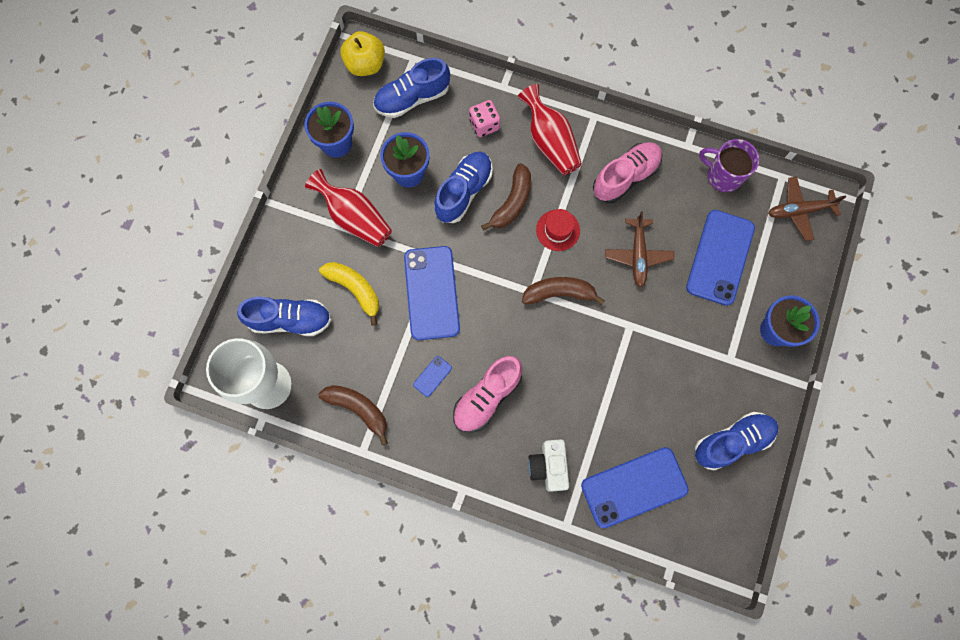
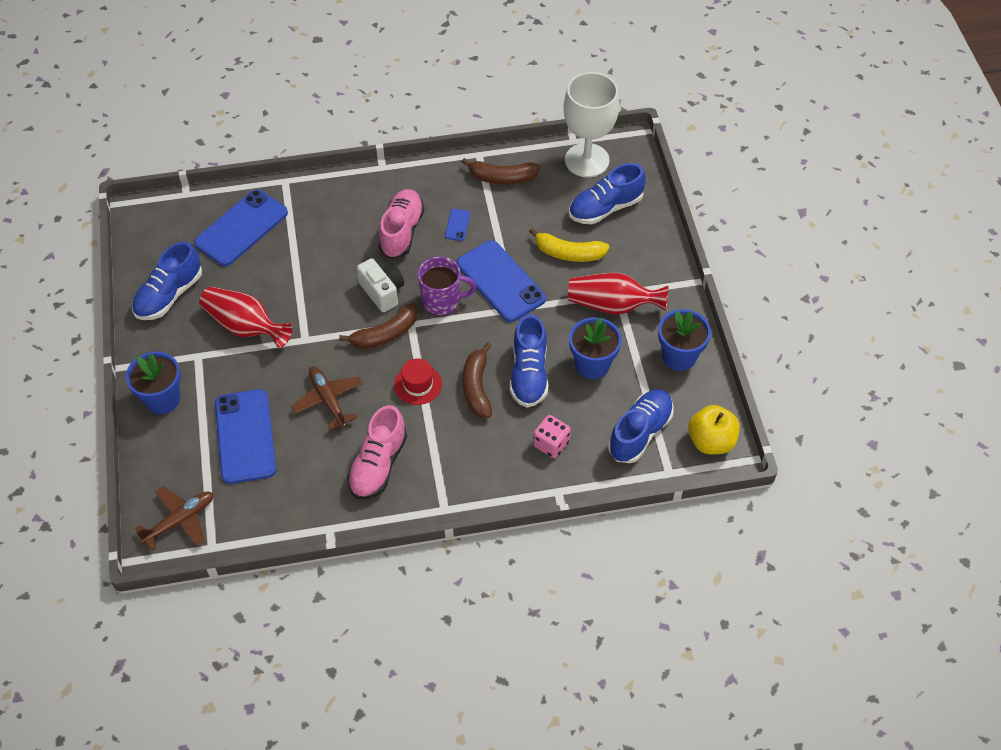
camera: 150 degrees right, 20 degrees down
(548, 466) = (321, 210): white camera -> white camera (382, 292)
(550, 141) = (475, 461): red vase -> red vase (245, 326)
(723, 176) = (276, 516): purple mug -> purple mug (442, 301)

